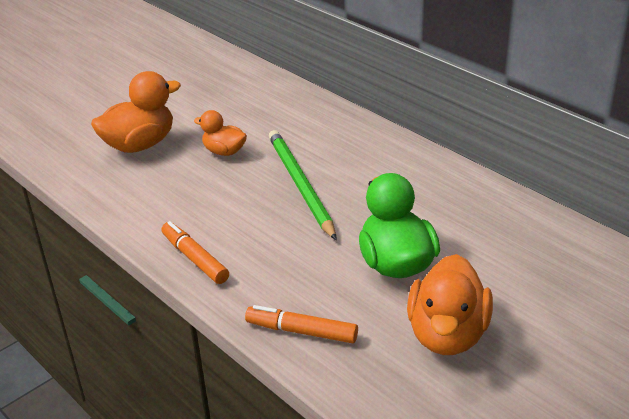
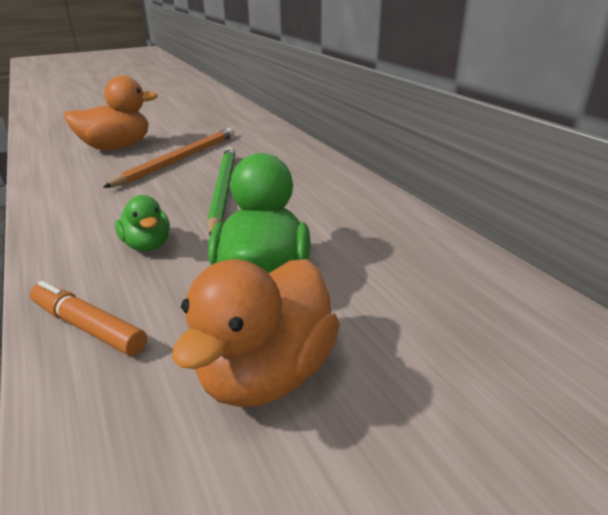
camera: 15 degrees right, 5 degrees down
(195, 258) = (61, 233): orange marker -> none
(224, 151) = (179, 160): orange duck -> orange pencil
(283, 256) = (147, 245): none -> green duck

